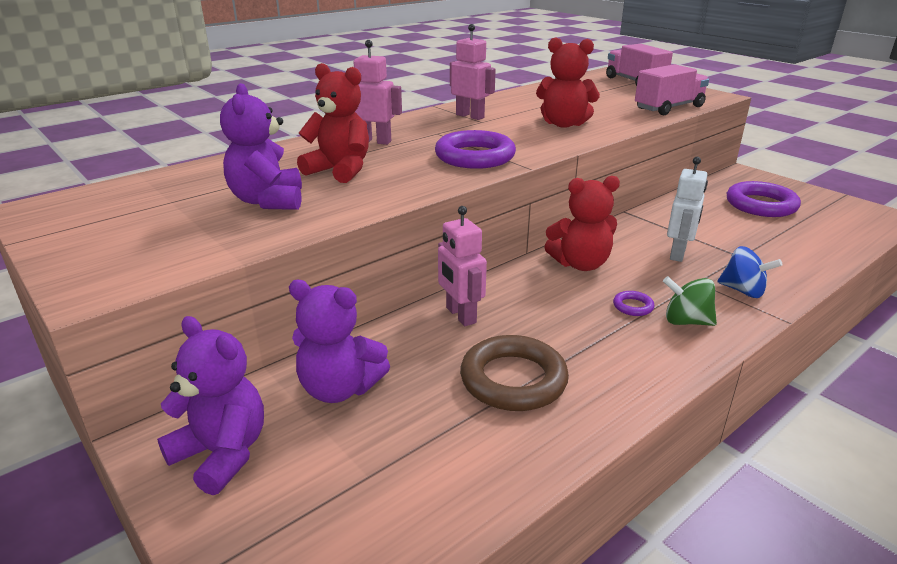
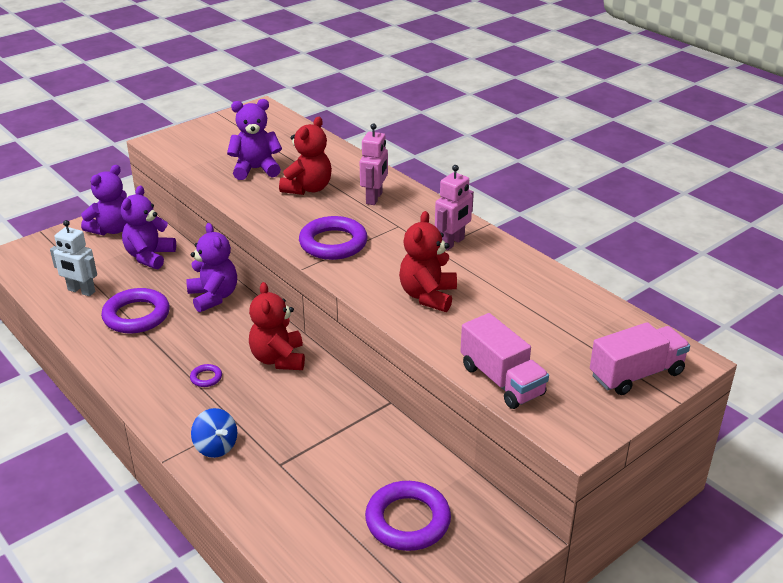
camera: 90 degrees right, 5 degrees up
(460, 315) = (213, 297): pink robot -> purple teddy bear
(513, 379) = (136, 315): brown ring -> purple ring
(678, 253) = (290, 421): white robot -> white robot (81, 291)
(686, 321) = (178, 402): green spinning top -> none
(743, 291) = (216, 447): blue spinning top -> blue spinning top turned 75 degrees counterclockwise

